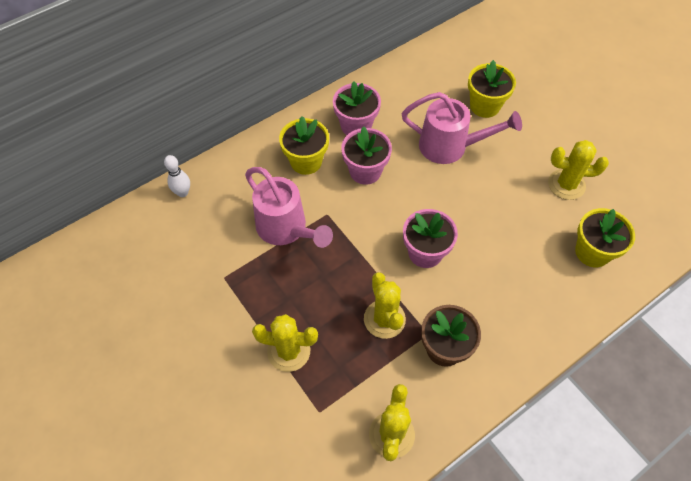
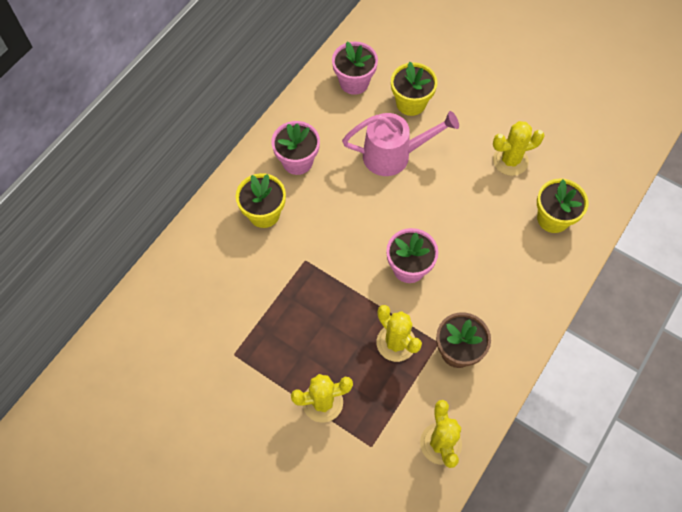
camera: 20 degrees left, 5 degrees up
(183, 193) = (157, 284): white bowling pin -> none
(286, 229) = (273, 287): pink watering can -> none
(365, 171) = (324, 205): pink flower pot -> pink flower pot (354, 82)

